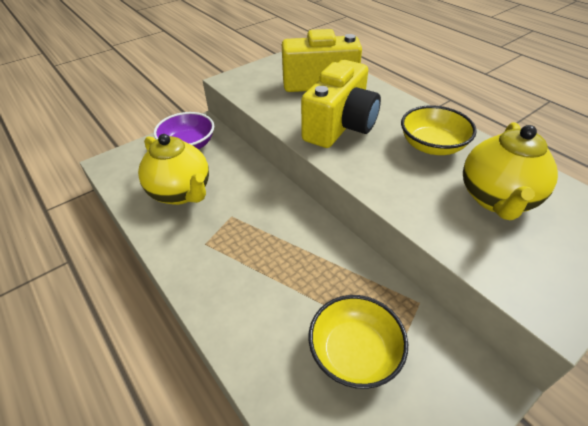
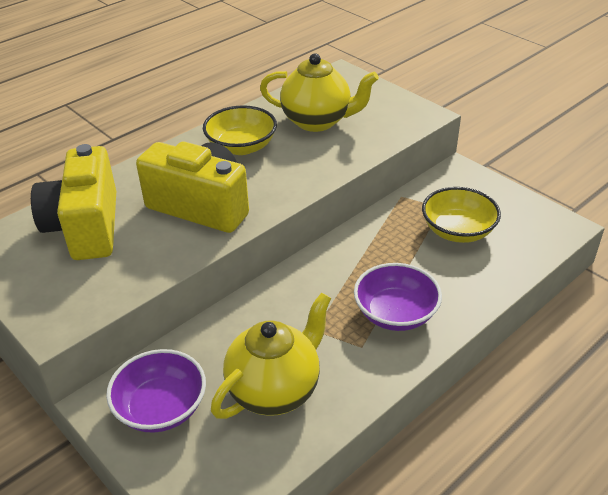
camera: 95 degrees left, 5 degrees down
(235, 271) = (395, 313): none -> purple bowl

